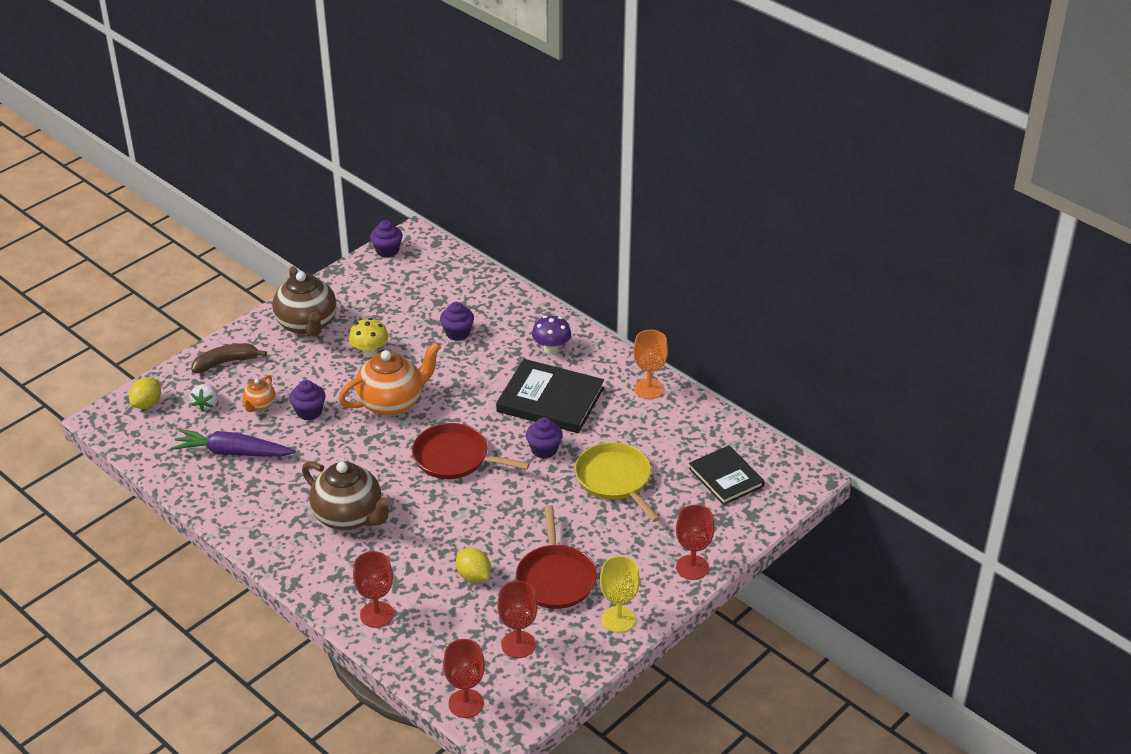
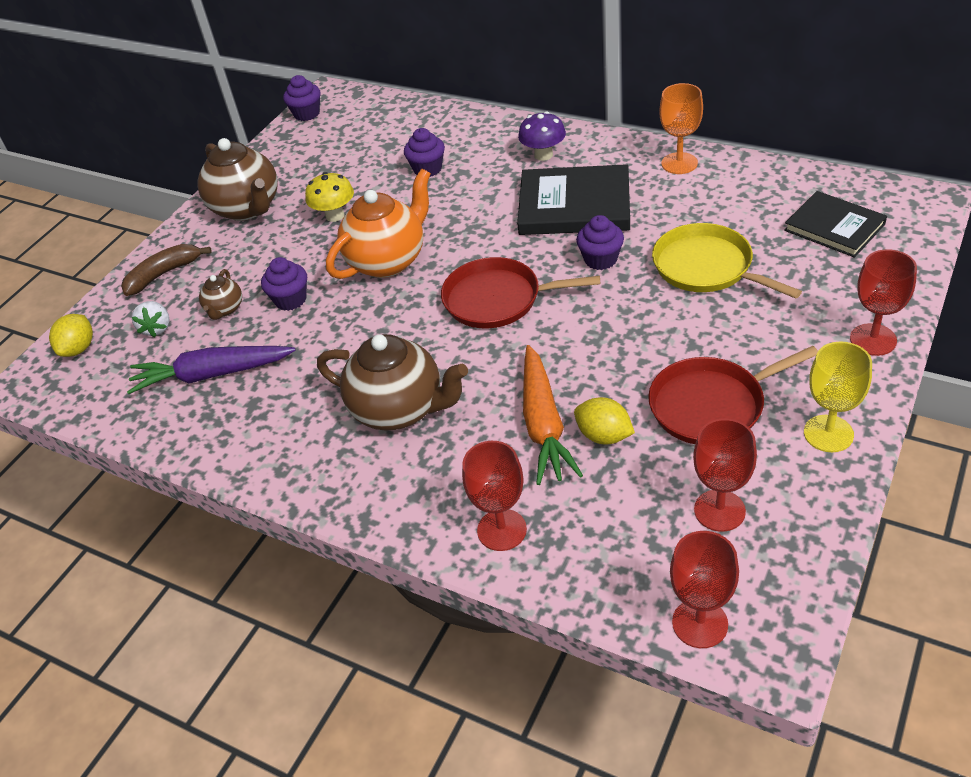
camera: 10 degrees left, 5 degrees up
(259, 405) = (225, 309): orange teapot -> brown teapot
(439, 556) = (544, 424): none -> orange carrot
(555, 578) = (711, 405): red pan -> red pan turned 90 degrees clockwise

